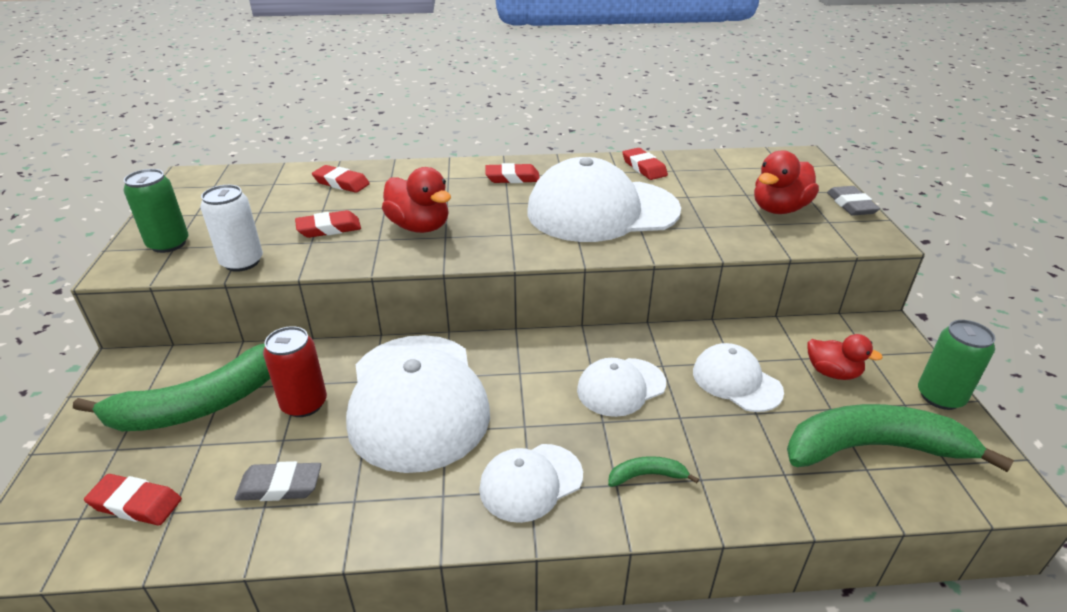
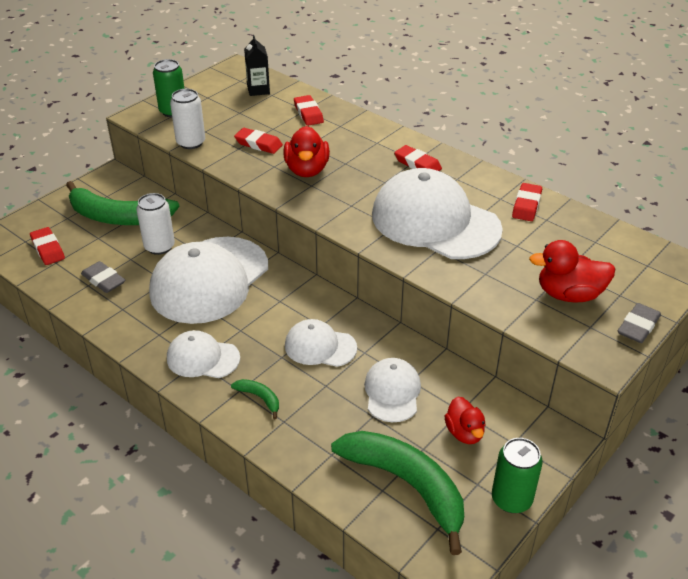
camera: 45 degrees right, 5 degrees up
(251, 185) = (258, 90): none -> black carton
(304, 404) = (159, 246): red can -> white can

